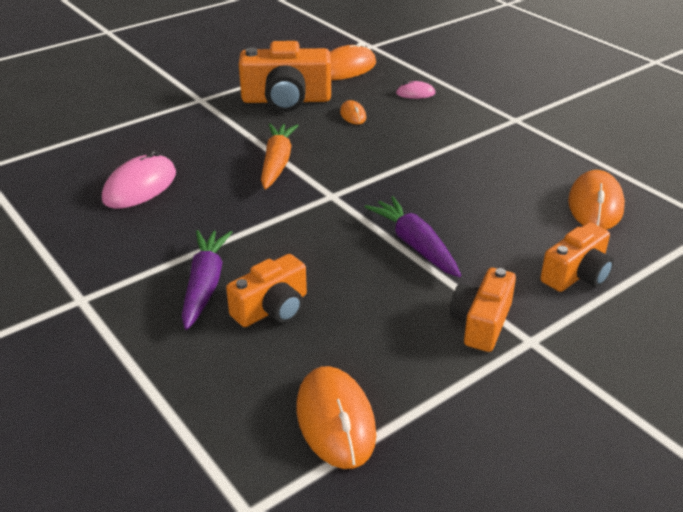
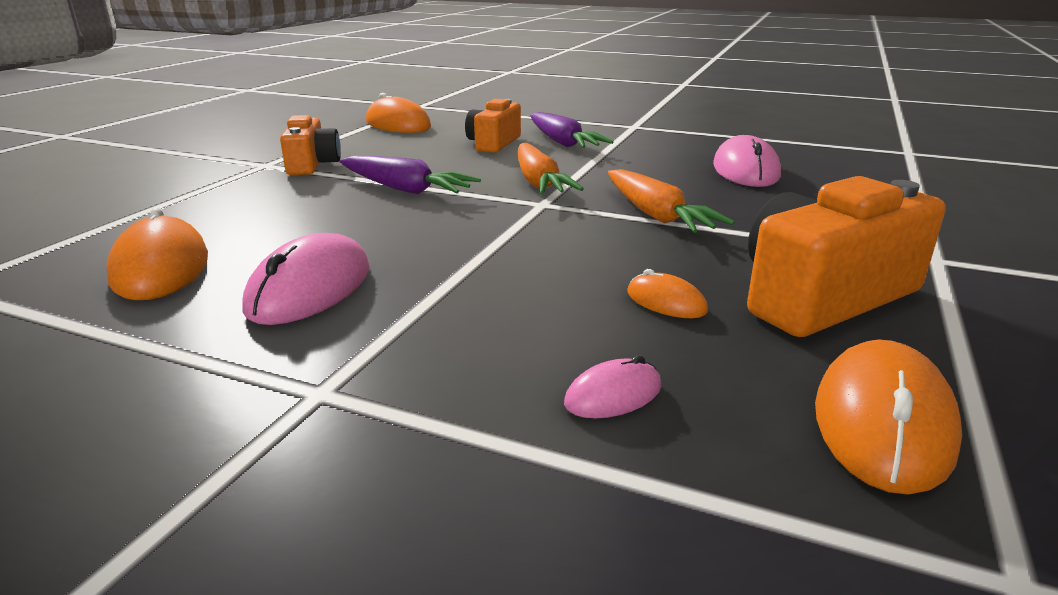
camera: 150 degrees right, 10 degrees down
(306, 221) = (539, 182): none -> orange carrot
(510, 166) = (310, 288): none -> pink mouse
(576, 274) = (211, 202): orange camera -> none

